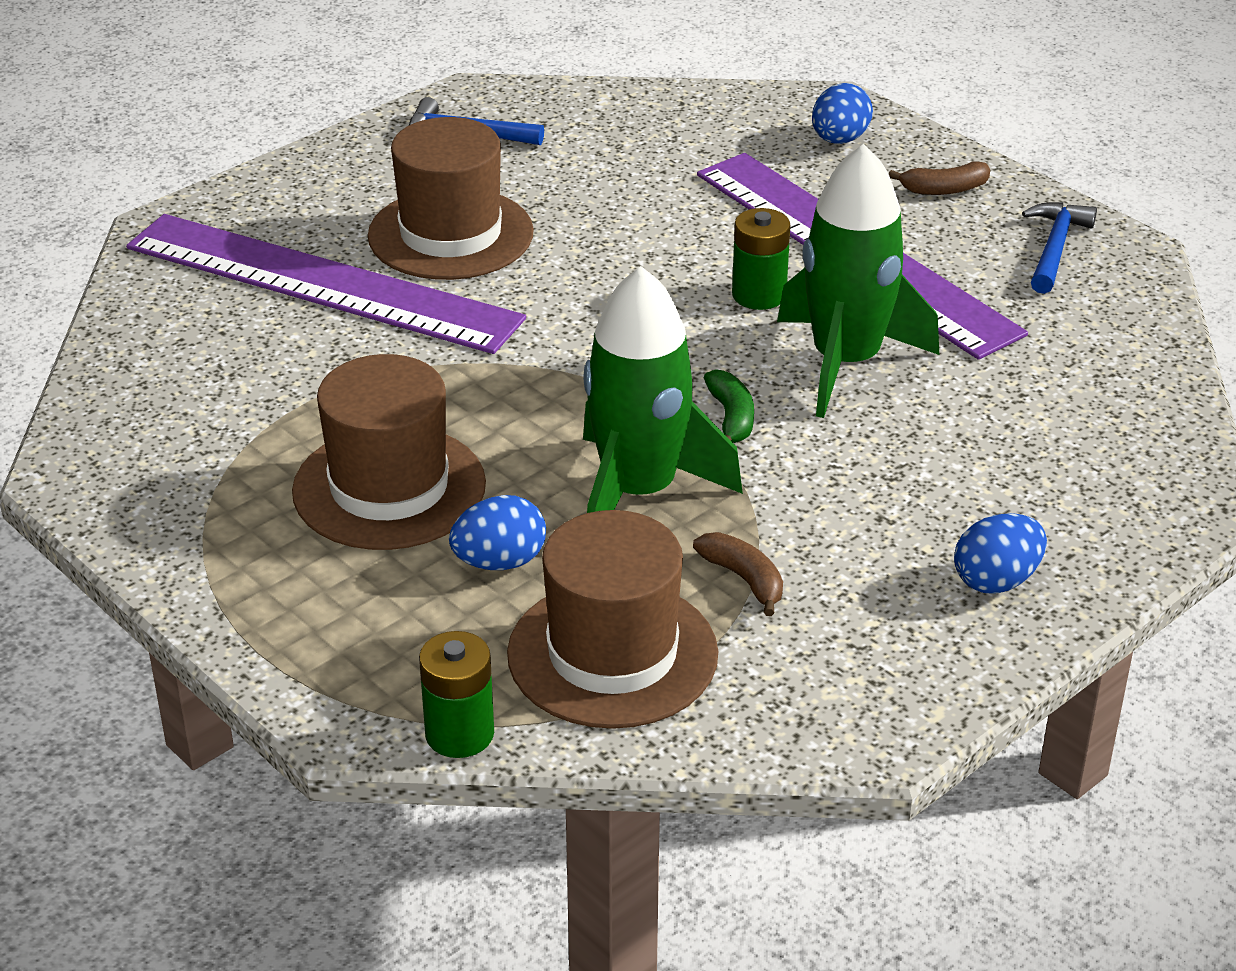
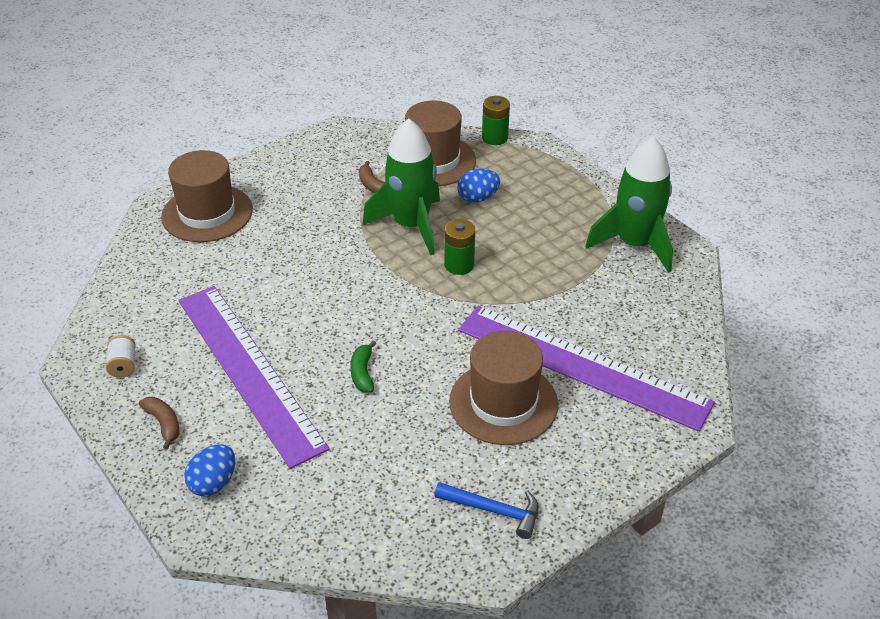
camera: 175 degrees left, 5 degrees up
(389, 488) = (529, 234): brown hat -> brown hat (207, 213)
(731, 417) = (357, 261): green banana -> green banana (362, 373)
(759, 295) = (318, 340): green battery -> green battery (459, 265)
(845, 362) = (286, 290): green rocket -> green rocket (634, 244)
(944, 189) = (164, 423): brown banana -> brown banana turned 60 degrees clockwise
(996, 580) = (265, 179): blue egg -> none
(1054, 248) = (123, 365): blue hammer -> white spool

